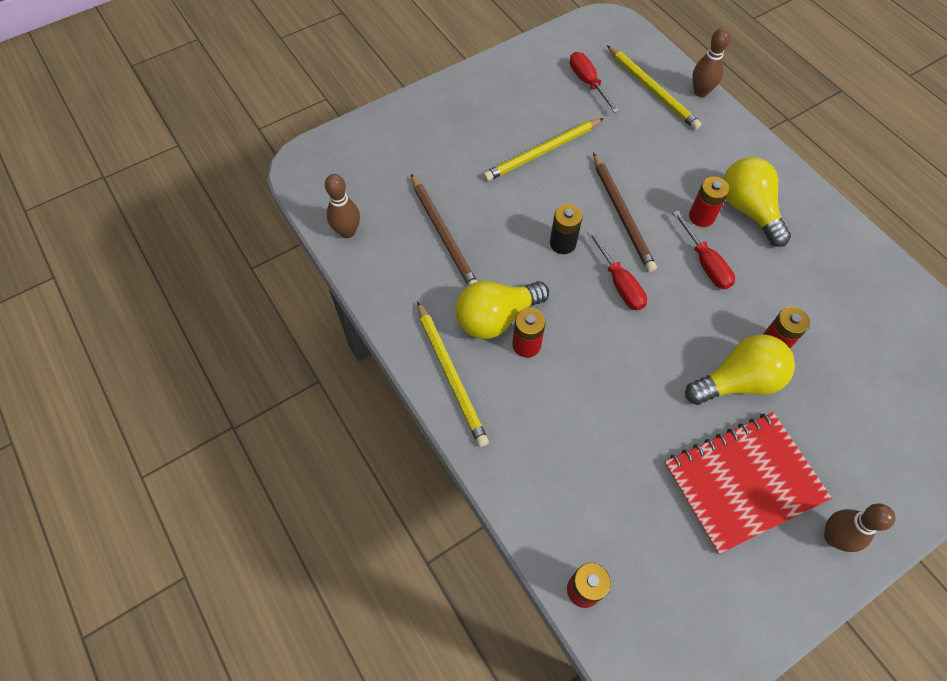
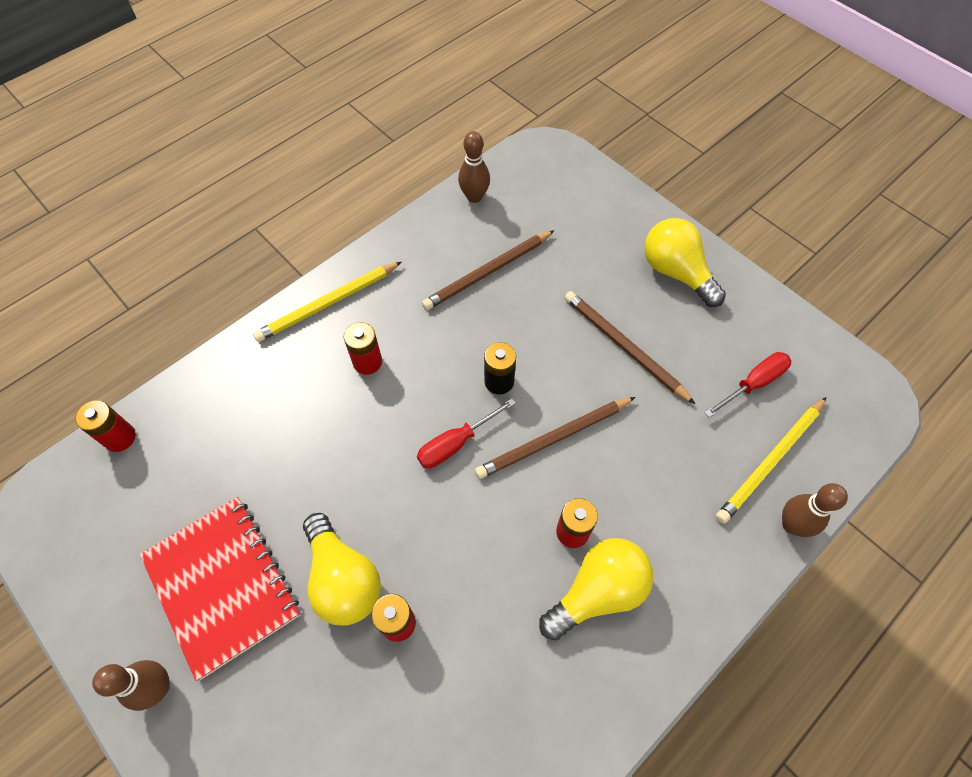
camera: 80 degrees right, 0 degrees up
(496, 318) = (395, 331): yellow light bulb -> yellow light bulb (676, 272)
(542, 152) = (624, 347): yellow pencil -> brown pencil
(705, 263) = (502, 538): red screwdriver -> none

